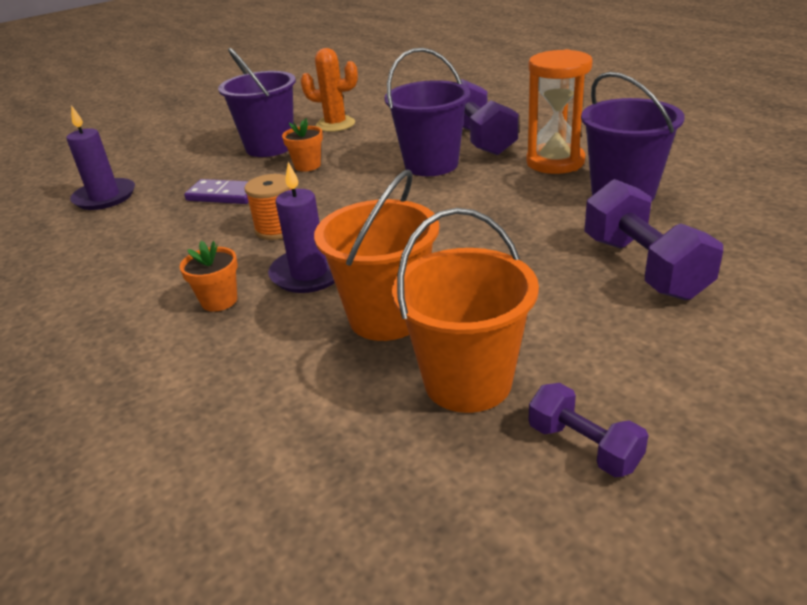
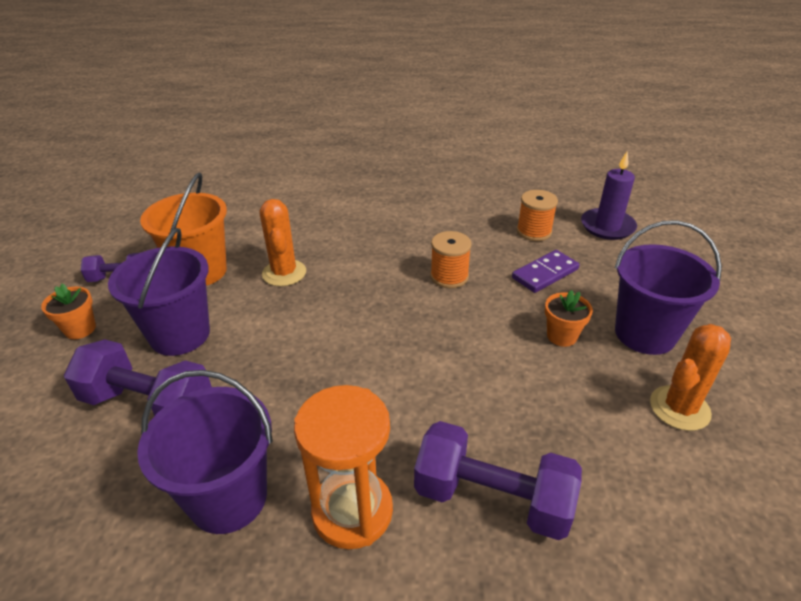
camera: 125 degrees right, 5 degrees up
(145, 223) = (534, 231): none -> orange spool
(219, 301) = (386, 230): orange flower pot -> orange flower pot (80, 329)
(309, 273) = (369, 267): purple candle -> none
(387, 317) = (284, 273): orange bucket -> orange cactus
(431, 164) = (467, 413): purple bucket -> purple bucket (180, 335)

